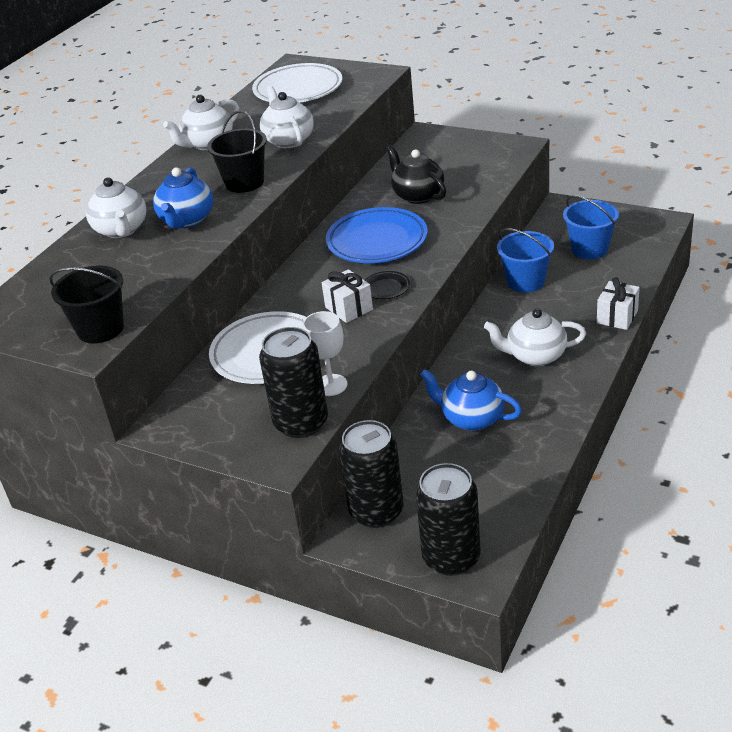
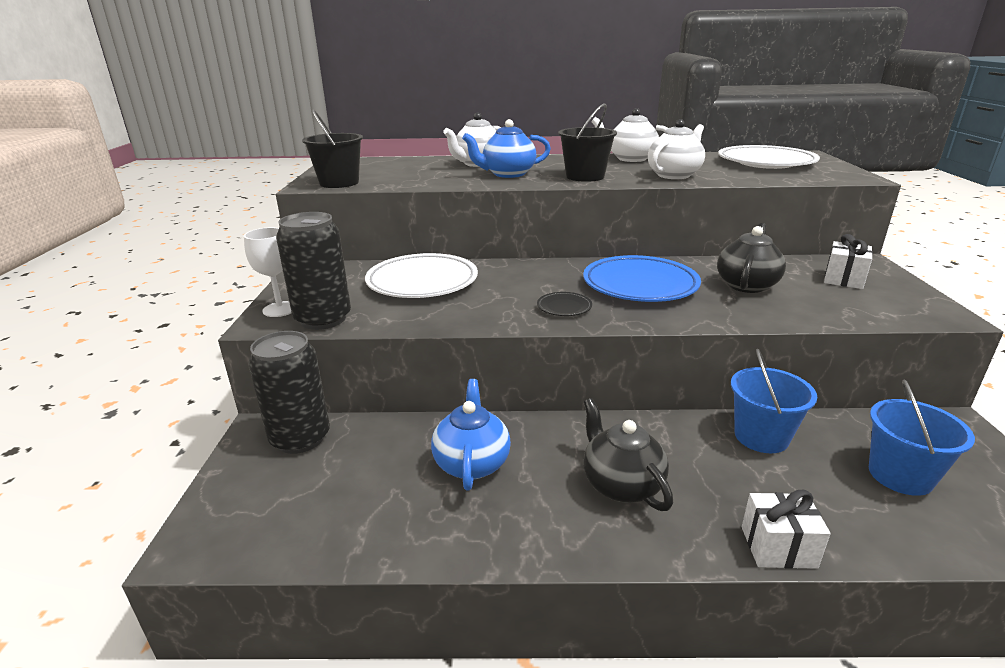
camera: 60 degrees right, 10 degrees down
(331, 385) = (386, 319): white goblet -> white goblet (280, 309)
(349, 308) = (514, 298): white gift -> white gift (843, 279)
(451, 557) = (228, 512): black can -> none
(535, 356) = (621, 484): white teapot -> black teapot

